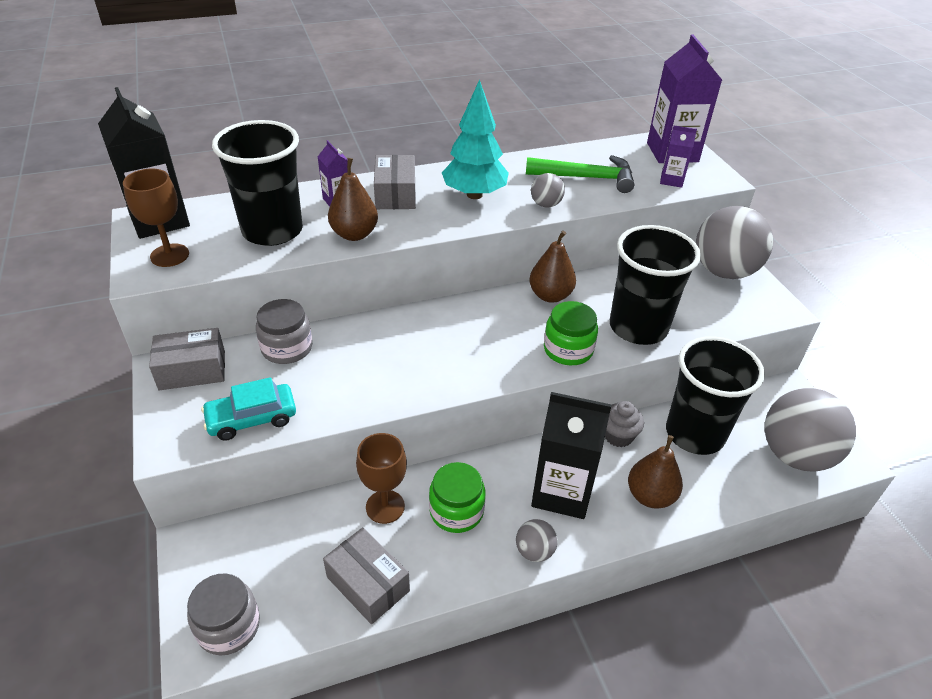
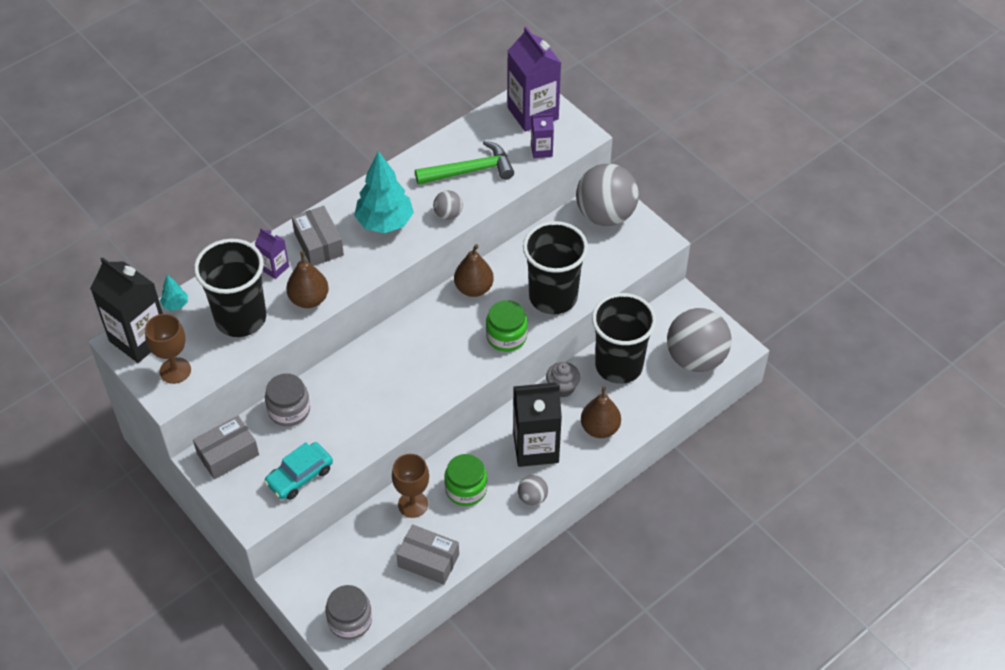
camera: 20 degrees left, 10 degrees up
(218, 203) = (175, 305): none -> turquoise tree

